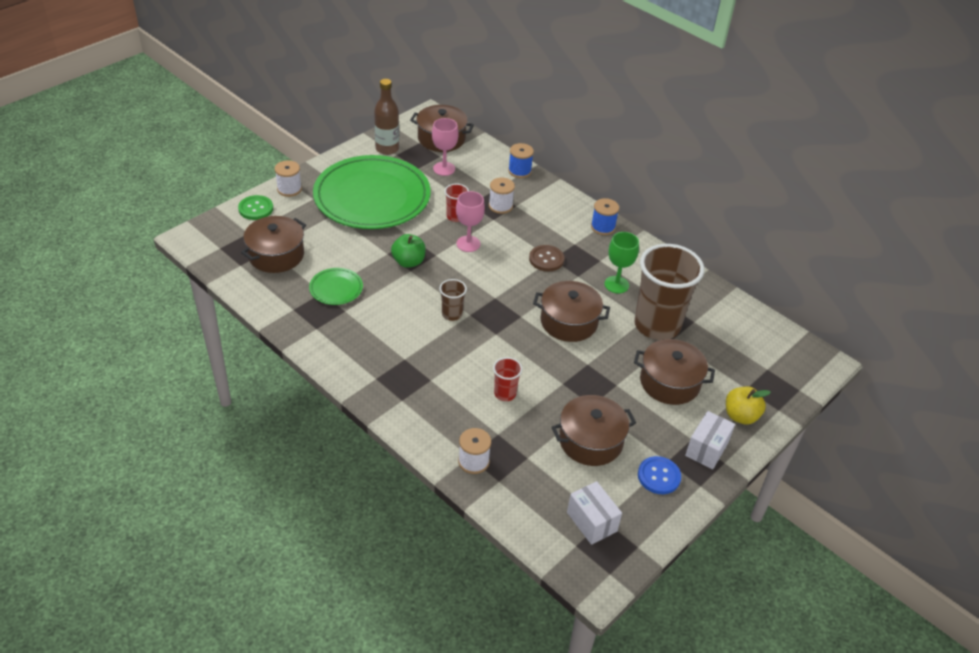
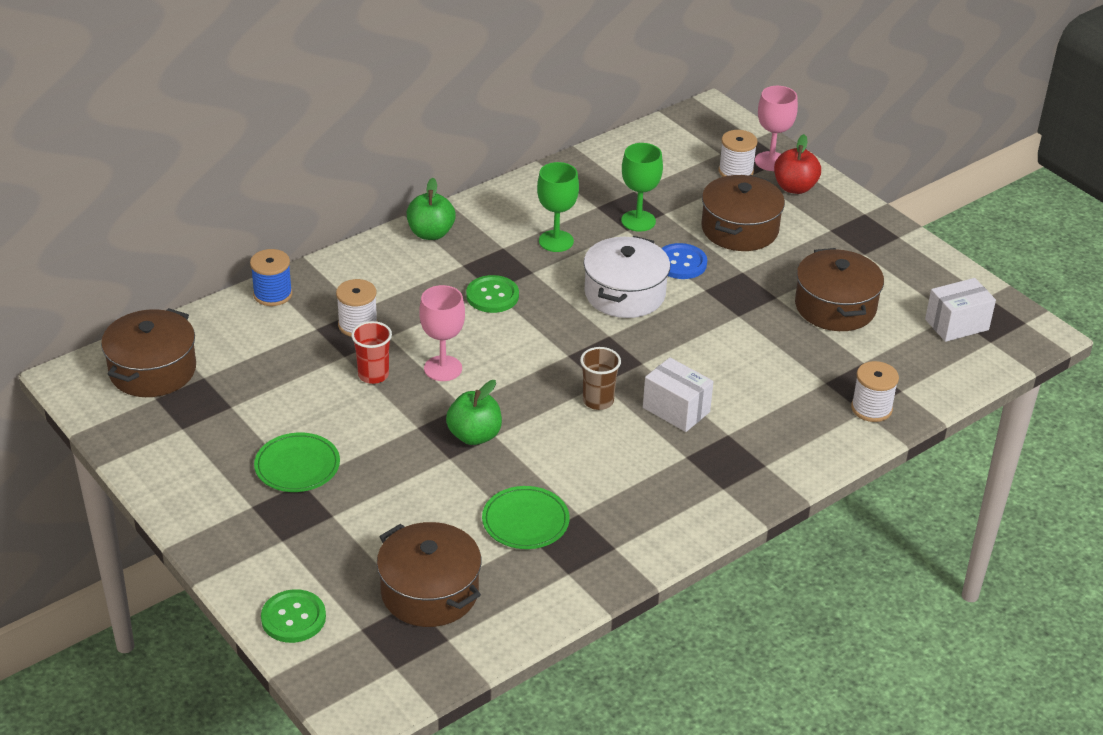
camera: 80 degrees left, 5 degrees down
(289, 189) = (246, 571): white spool -> white spool (736, 171)
(372, 197) = (297, 466): green plate -> green plate, size x0.41
(387, 149) = (161, 438): brown bottle -> none
(444, 169) = (242, 375): pink goblet -> pink goblet (771, 161)
(505, 393) = (755, 368): red cup -> none
(546, 259) = (492, 296): brown button -> green button
(569, 322) = (625, 294): brown pot -> white pot
(603, 227) = (431, 233): blue spool -> green apple
(657, 325) = (638, 221): brown cup -> green goblet
(659, 476) = (887, 264): blue button -> blue button (681, 263)
(706, 449) = (845, 222): white box -> white box (676, 410)
(740, 416) = (794, 187): yellow apple -> red apple

